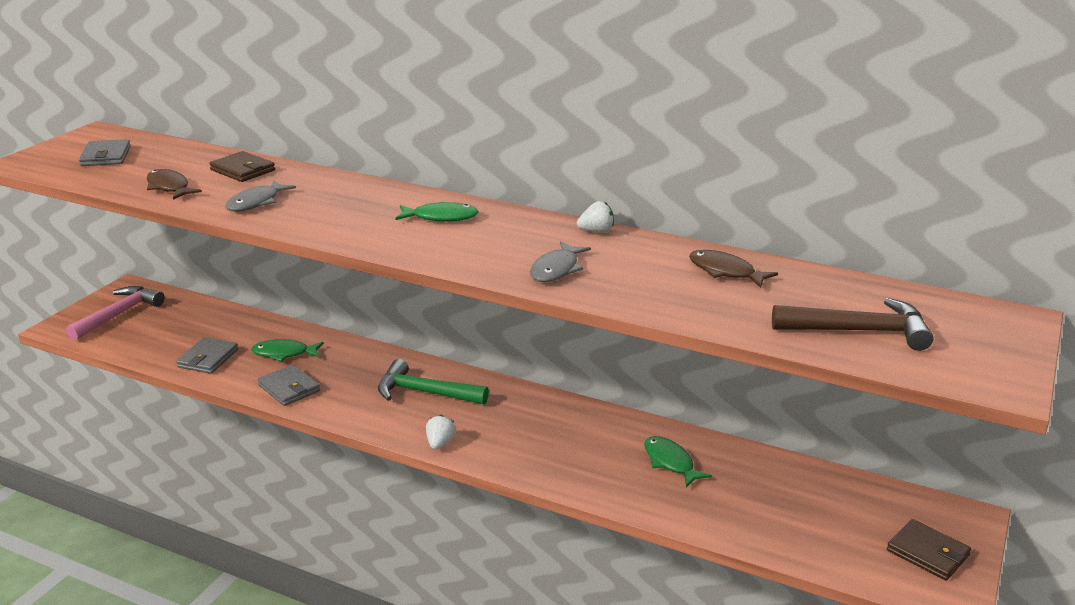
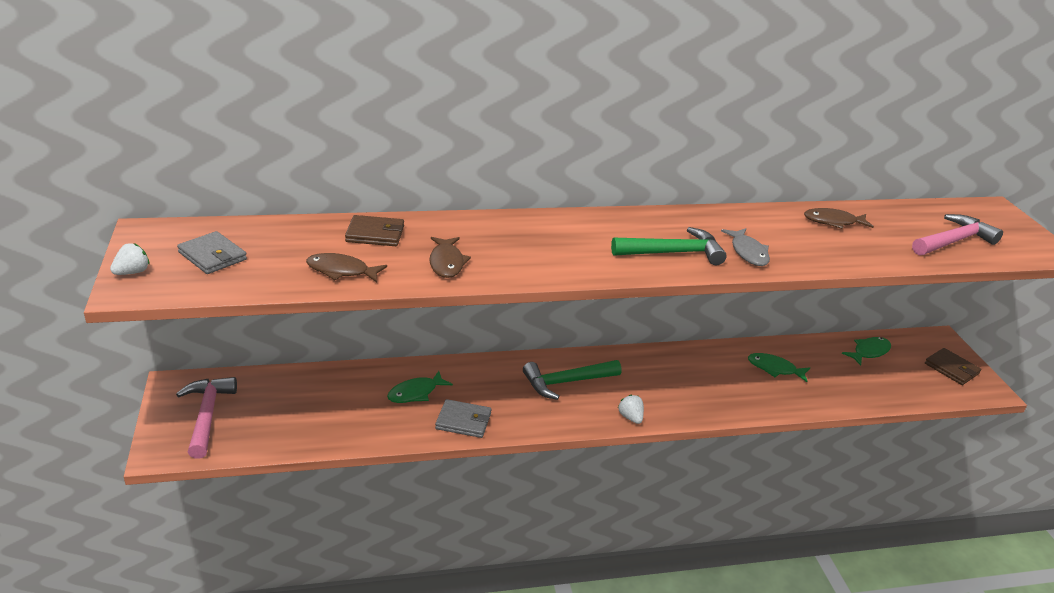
camera: 40 degrees left, 5 degrees up
(208, 358) = (357, 423): grey wallet -> none
(256, 202) = (446, 263): grey fish -> brown fish
(441, 217) = (606, 233): green fish -> green fish (869, 352)
(475, 249) = (674, 253): none -> green hammer
(596, 231) = (718, 213): white strawberry -> white strawberry (132, 272)
(860, 331) = (954, 241): brown hammer -> pink hammer
(927, 553) = (951, 369): brown wallet -> brown wallet turned 45 degrees clockwise

